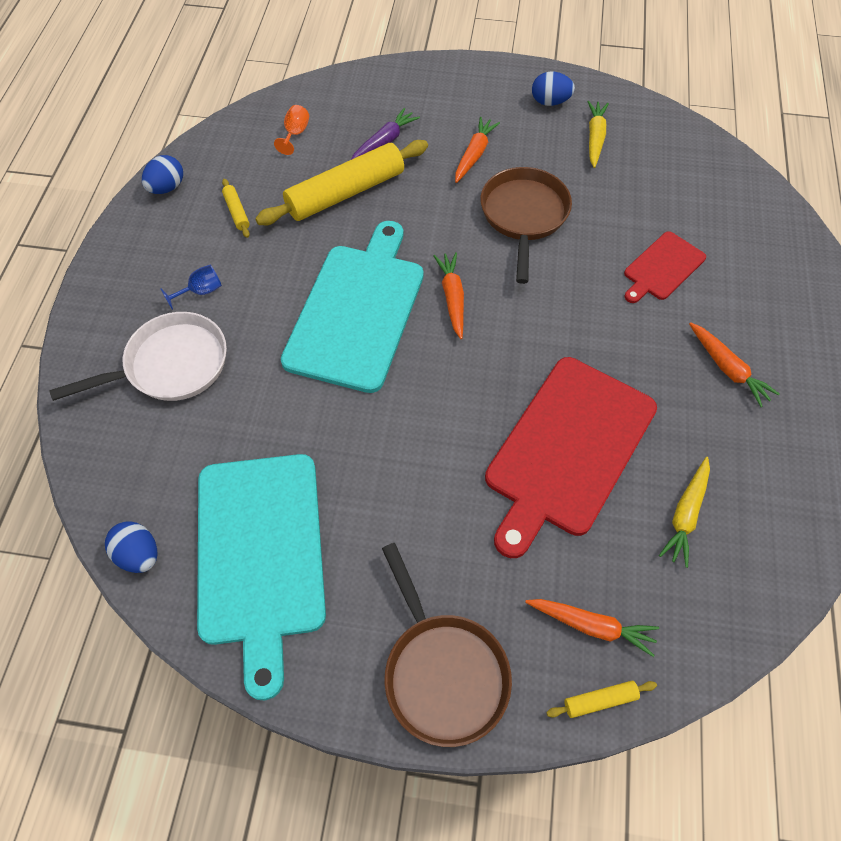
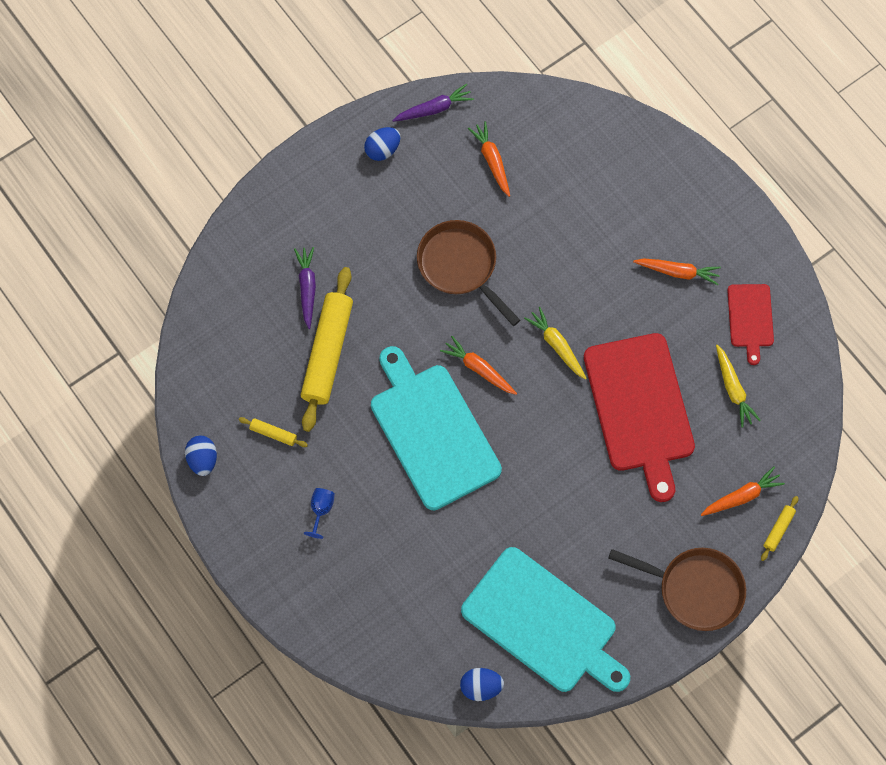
camera: 45 degrees left, 10 degrees up
(171, 365) = (363, 572): white pan -> none
(295, 134) = (238, 336): orange goblet -> none
(474, 155) = (378, 244): orange carrot -> orange carrot (492, 161)
(595, 138) = (443, 157): yellow carrot -> yellow carrot (557, 345)
(623, 105) = (434, 109): none -> purple carrot
(662, 268) = (580, 230): red cutting board -> red cutting board (750, 318)

